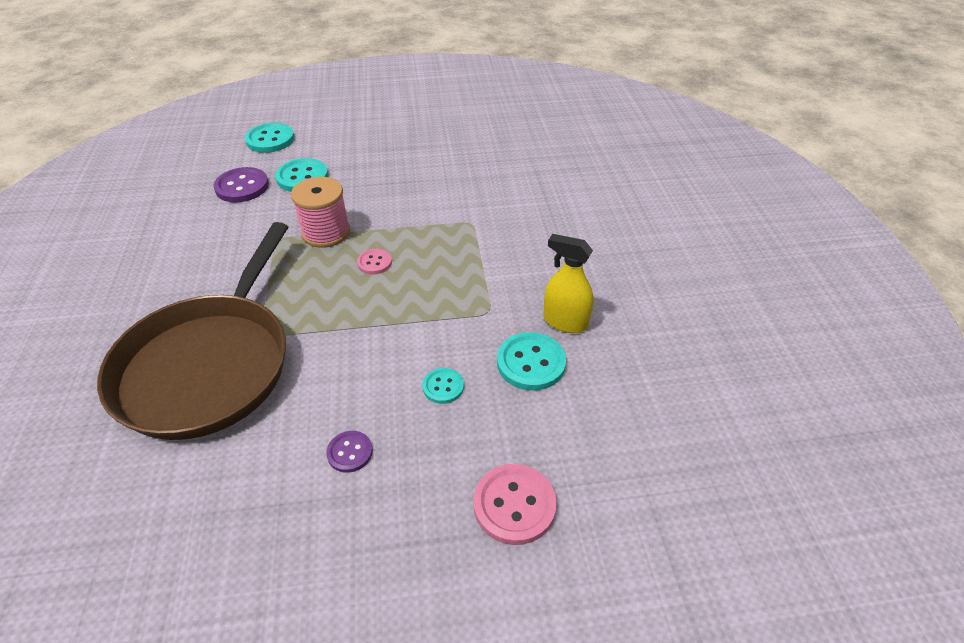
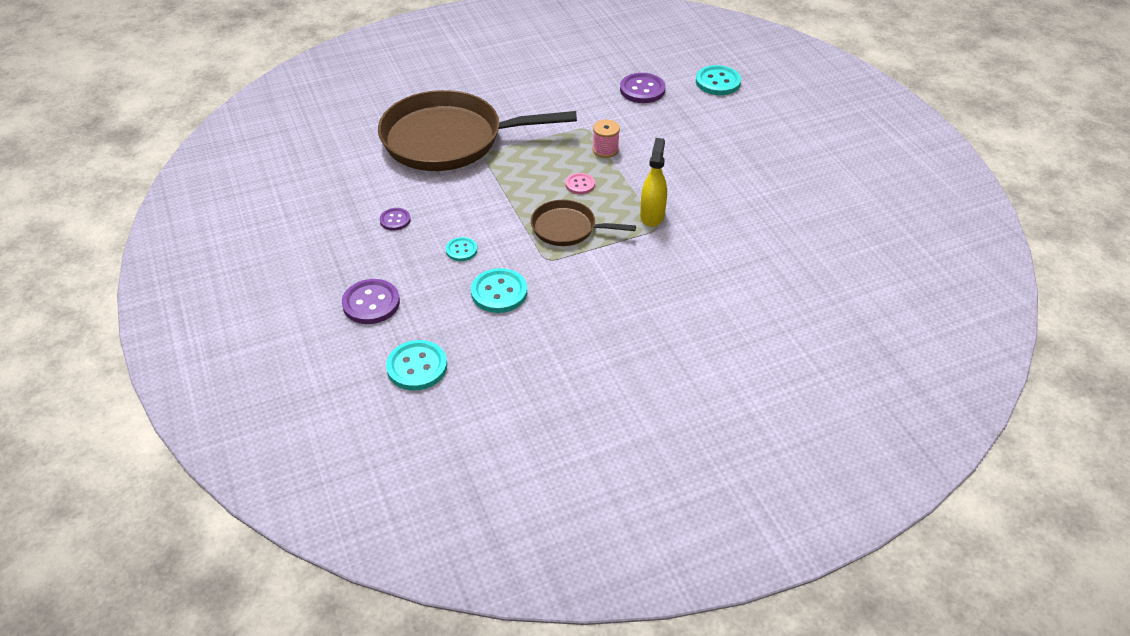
camera: 75 degrees right, 0 degrees up
(302, 177) = (672, 116): turquoise button -> turquoise button (417, 367)
(326, 232) = (605, 149): pink spool -> pink spool, size x0.64
(443, 286) = (567, 228): none -> brown pan
(514, 505) = (371, 303): pink button -> purple button
(565, 322) = (552, 306): yellow spray bottle -> yellow spray bottle (652, 215)

